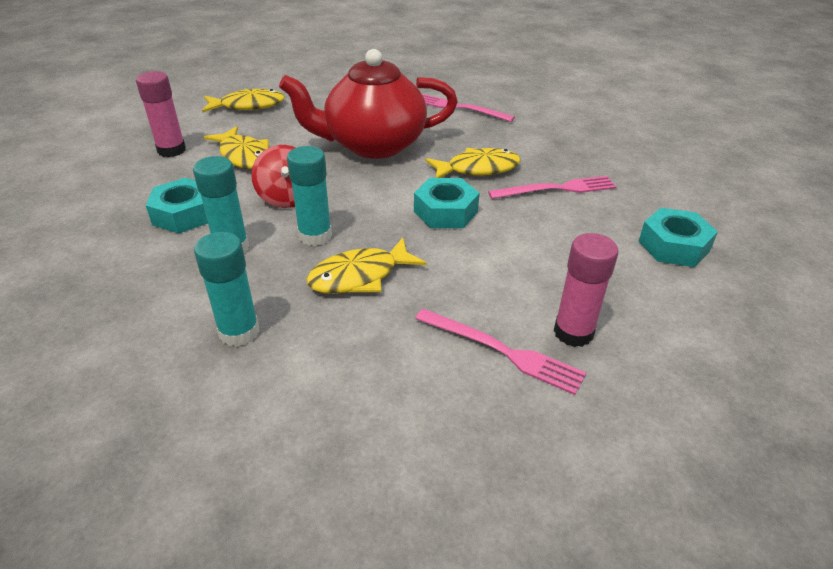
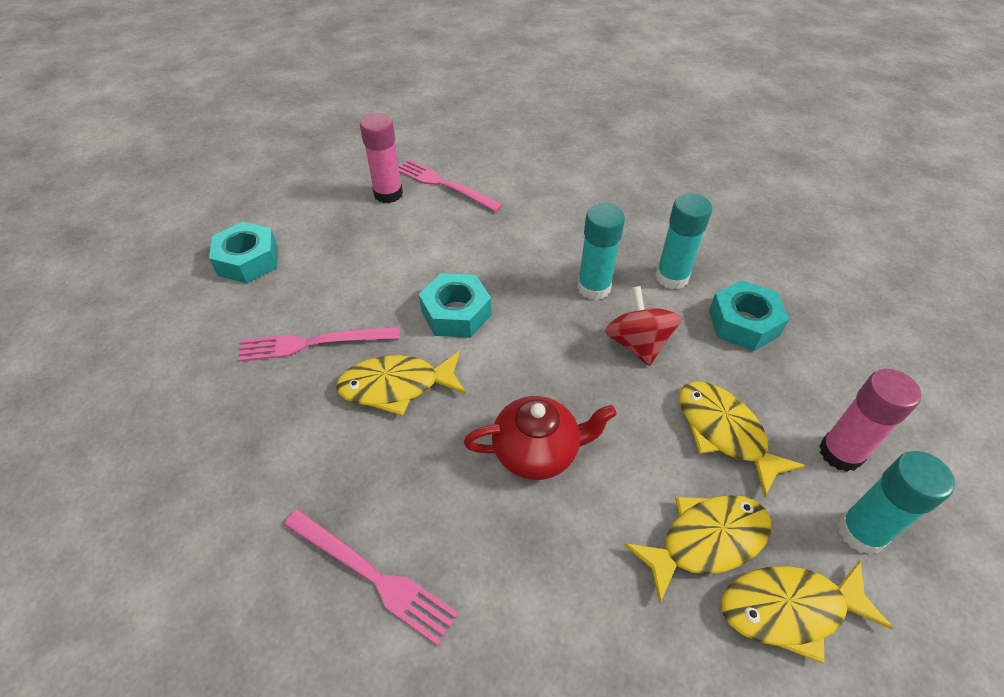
camera: 175 degrees left, 10 degrees up
(239, 332) = (633, 204): turquoise glue stick -> turquoise glue stick (861, 532)
(360, 276) = (546, 243): yellow fish -> yellow fish (706, 541)
(373, 145) = (537, 451): red teapot -> red teapot, size x0.56

